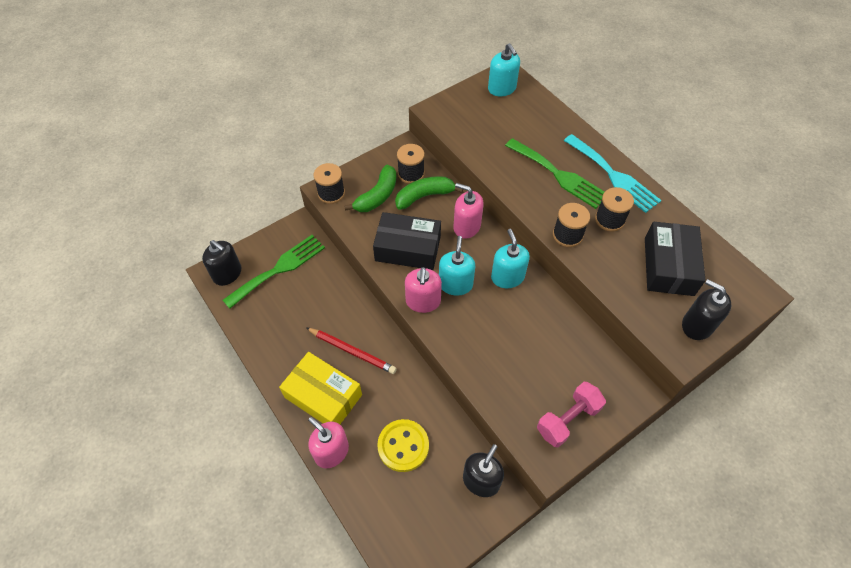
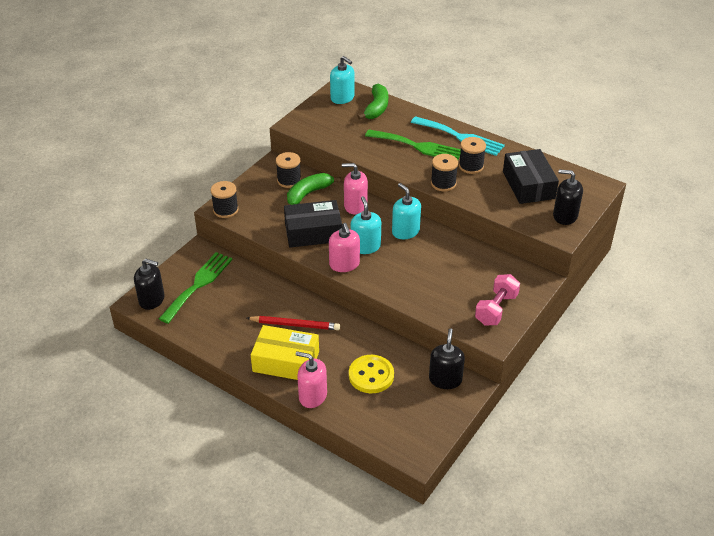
camera: 20 degrees left, 15 degrees down
(377, 196) = (268, 202): green banana -> green banana (376, 108)

